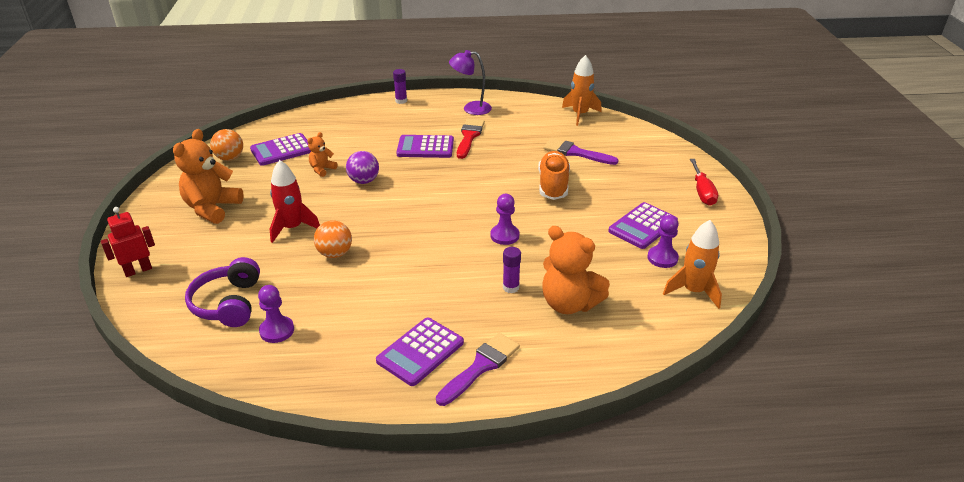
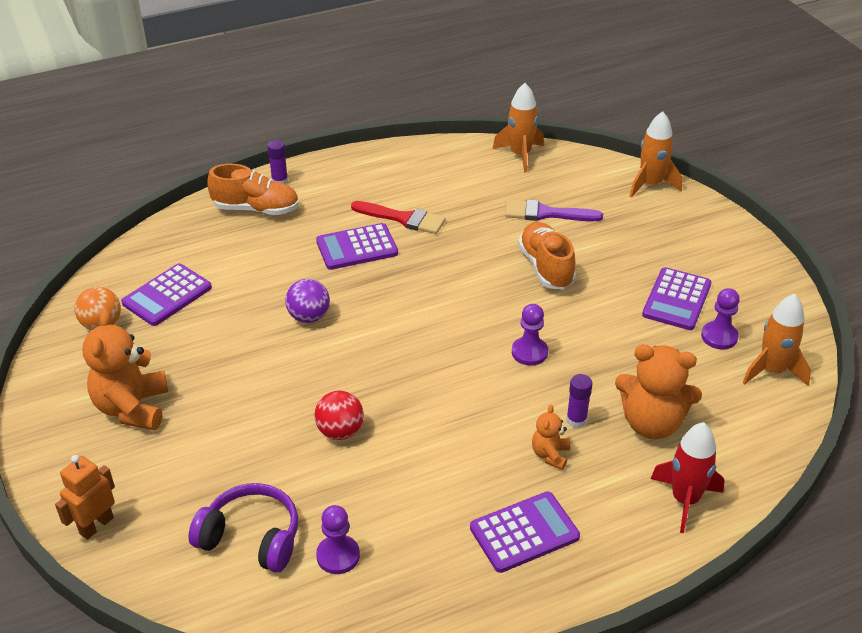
camera: 20 degrees left, 5 degrees up
(138, 270) = (96, 525): red robot -> orange robot
(228, 303) = (251, 537): purple headphones -> purple headphones turned 135 degrees clockwise
(292, 228) = (261, 409): red rocket -> red rocket (685, 500)
(322, 169) = (242, 312): orange teddy bear -> orange teddy bear (550, 455)
(335, 254) = (340, 431): orange ball -> red ball
(374, 113) = (256, 209): none -> orange shoe
(420, 352) = (524, 532): purple calculator -> purple calculator turned 135 degrees counterclockwise
(469, 137) = (403, 218): red brush -> red brush turned 120 degrees clockwise
(471, 108) = (379, 174): purple lamp -> none
(480, 367) = (601, 531): purple brush -> none
(669, 149) = (651, 185): none -> orange rocket
(702, 192) = (717, 237): red screwdriver -> none

